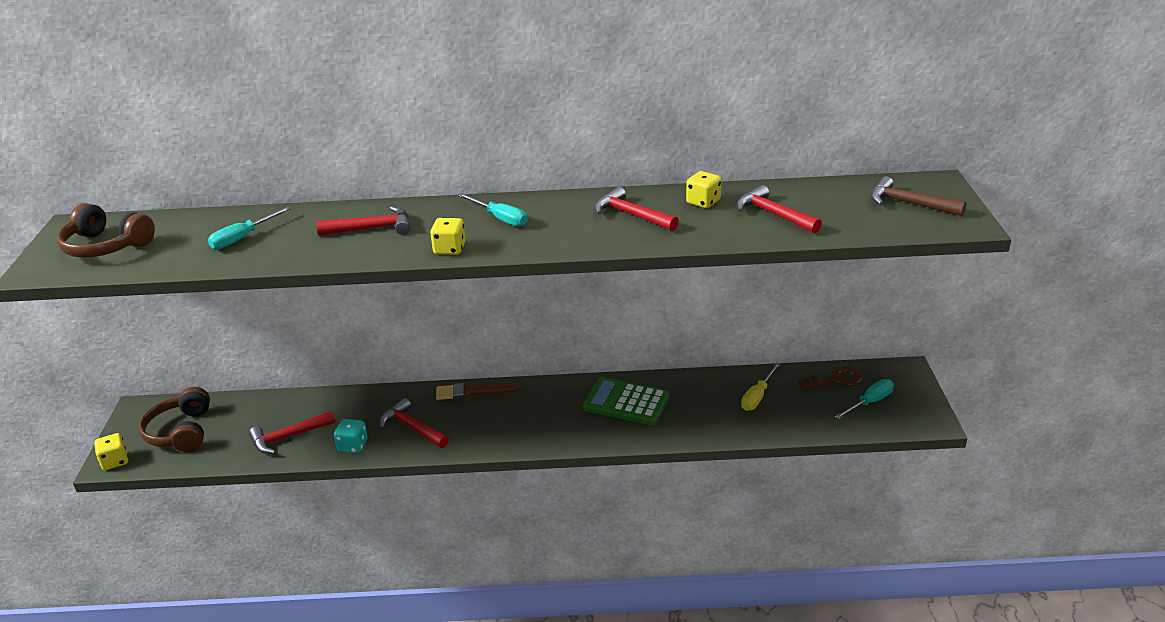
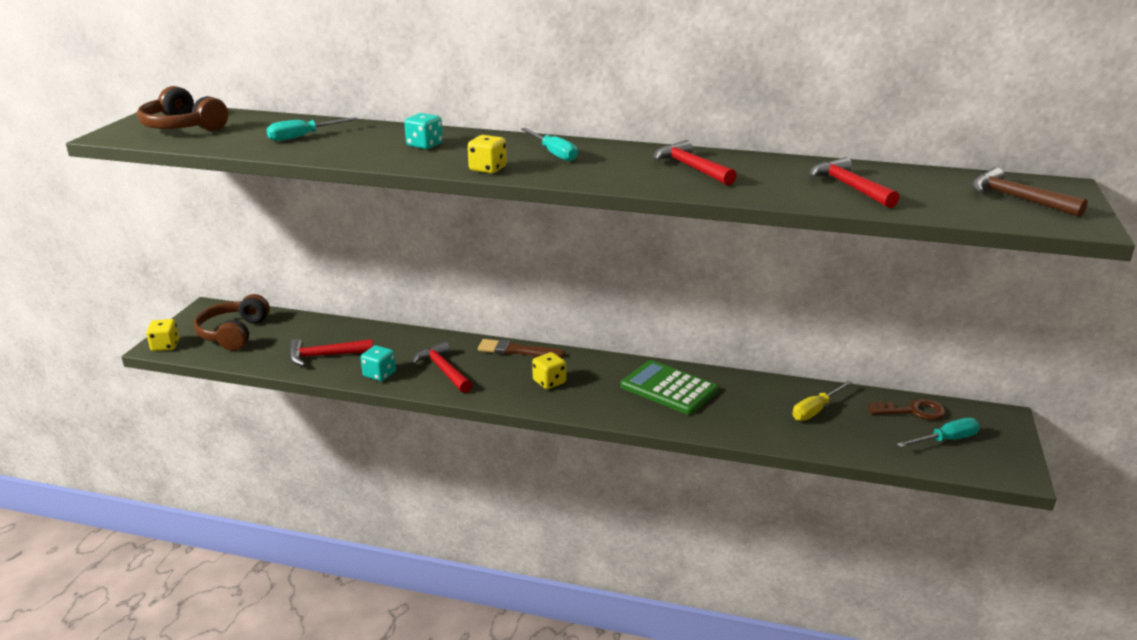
camera: 15 degrees right, 5 degrees down
(372, 228) = (424, 145): red hammer -> turquoise dice
(703, 202) = (775, 168): yellow dice -> yellow dice (549, 382)

